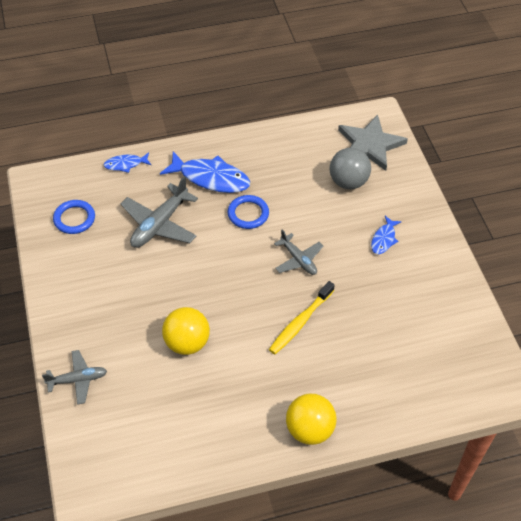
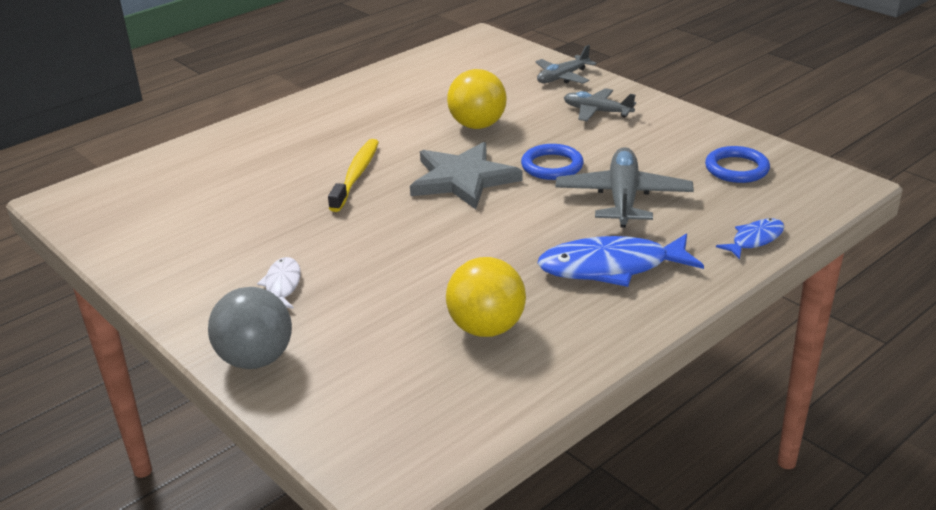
camera: 155 degrees right, 20 degrees down
(248, 214) = (513, 247): blue ring -> blue ring (552, 166)
(298, 259) = (399, 225): grey plane -> grey plane (597, 111)
(309, 430) = (295, 114): yellow ball -> yellow ball (486, 328)
(348, 182) = (382, 339): grey ball -> grey ball (256, 359)
(370, 145) = (376, 414): grey star -> grey star (463, 179)
(384, 239) = (282, 285): blue fish -> white fish

